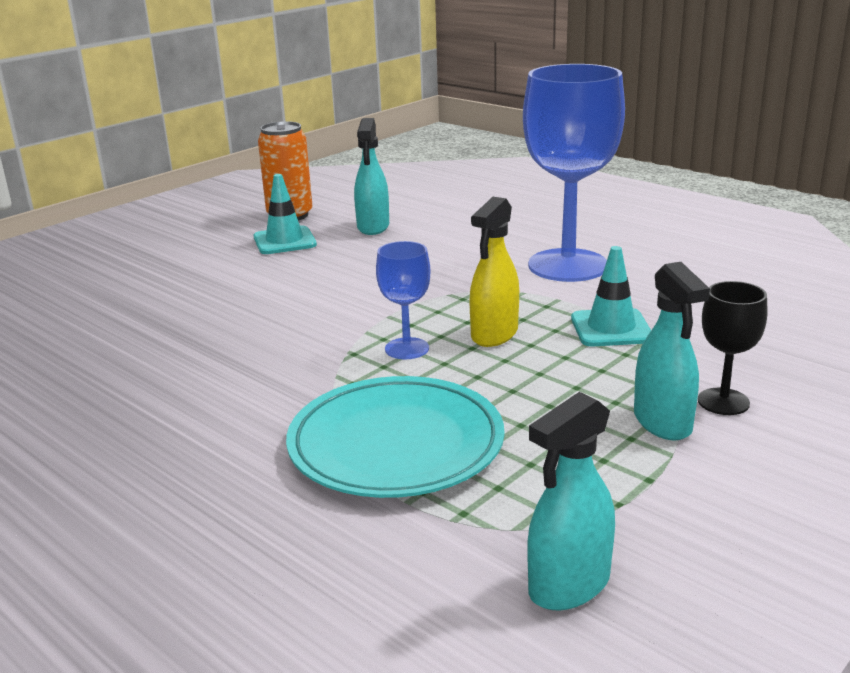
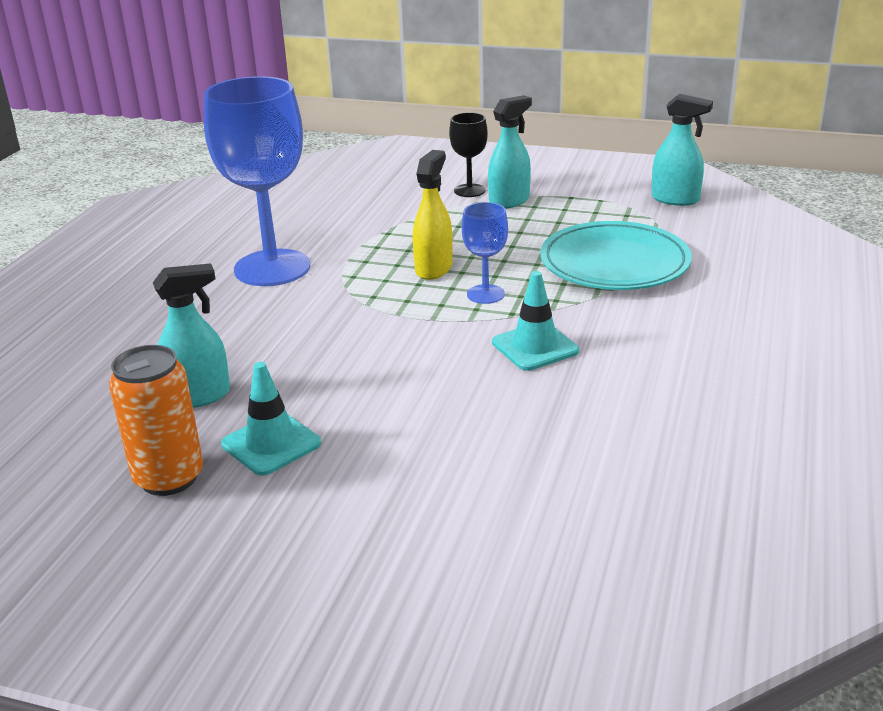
camera: 115 degrees left, 5 degrees up
(494, 334) = (434, 268): yellow spray bottle -> yellow spray bottle turned 75 degrees counterclockwise
(611, 328) = (391, 232): turquoise traffic cone -> turquoise traffic cone (535, 347)

